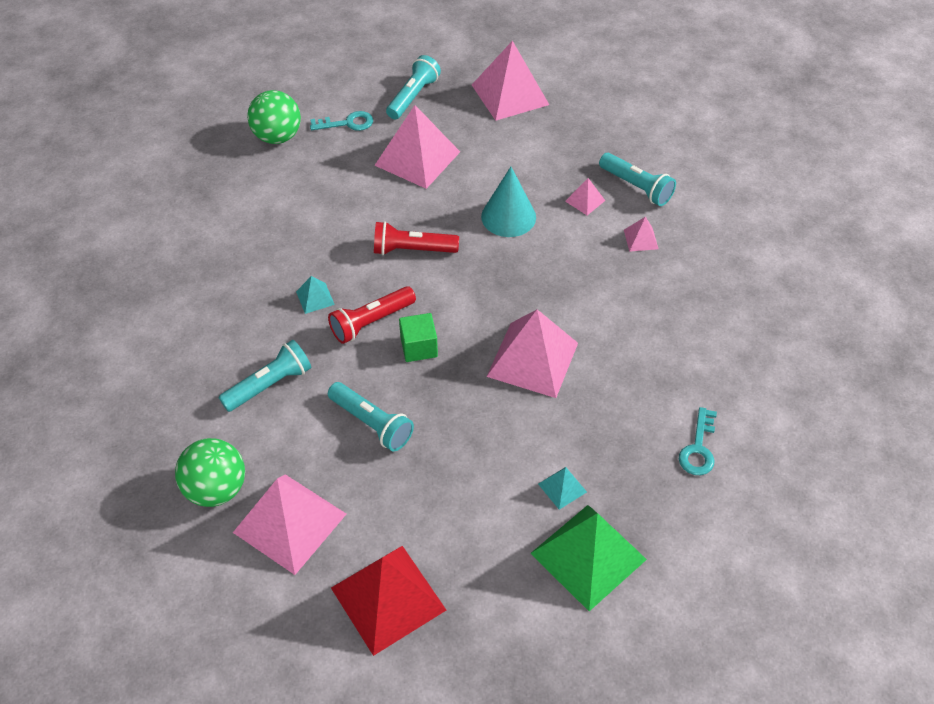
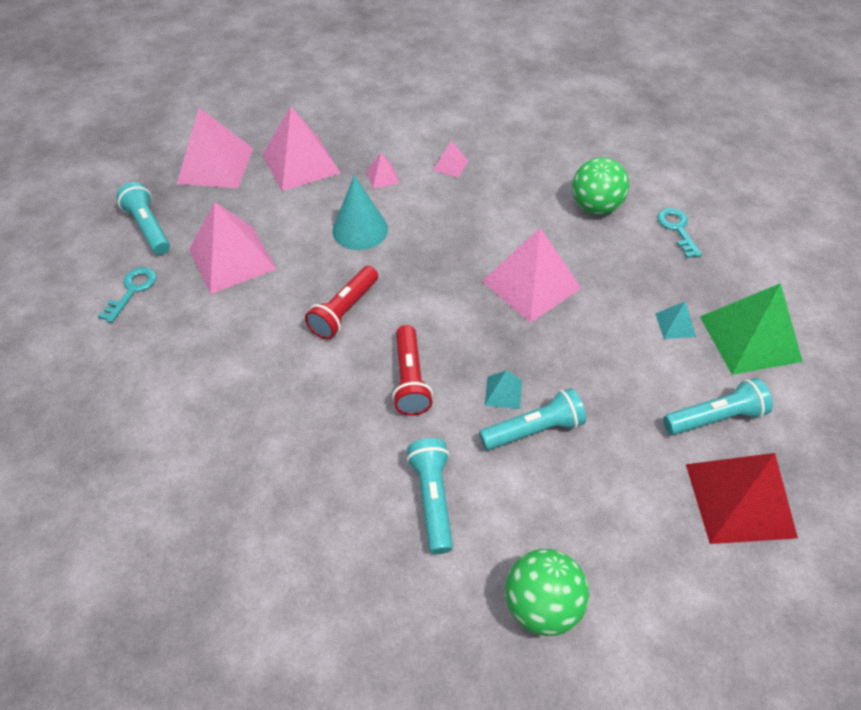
camera: 60 degrees left, 0 degrees up
(277, 137) = (92, 355): green ball -> green ball (595, 207)
(290, 523) = (618, 550): pink pyramid -> pink pyramid (300, 163)
(315, 298) = (345, 413): turquoise pyramid -> turquoise pyramid (503, 392)
(419, 347) = (466, 356): green cube -> none
(636, 187) = (394, 143): turquoise flashlight -> turquoise flashlight (714, 418)
(698, 448) = (677, 229): turquoise key -> turquoise key turned 150 degrees counterclockwise

